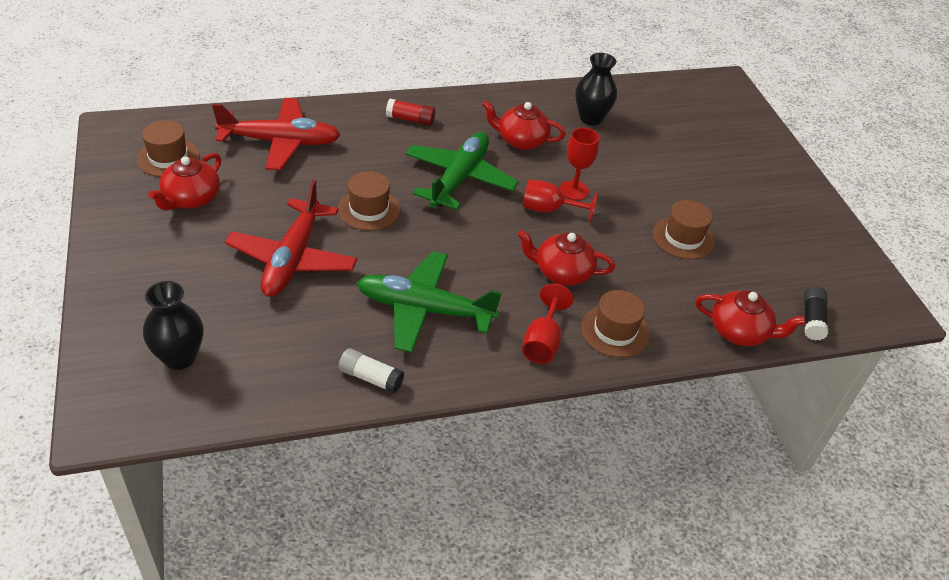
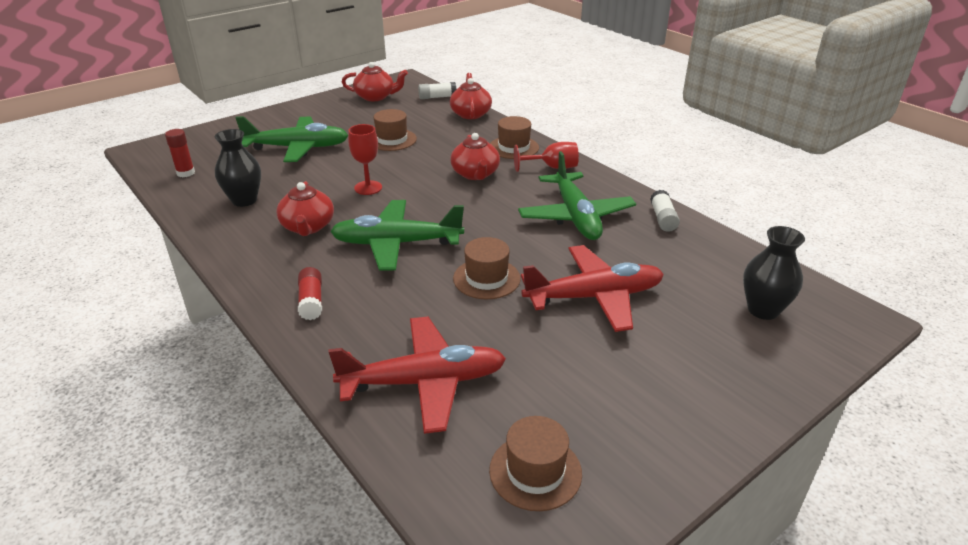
camera: 110 degrees left, 10 degrees down
(191, 199) = (585, 407): red teapot -> red teapot (375, 97)
(281, 142) = (424, 382): red plane -> red plane turned 105 degrees clockwise
(549, 210) = (404, 193): red goblet -> none
(663, 98) = (186, 173): none -> red glue stick
(691, 168) = (298, 148): none -> green plane
(812, 320) = (437, 97): black glue stick -> white glue stick

